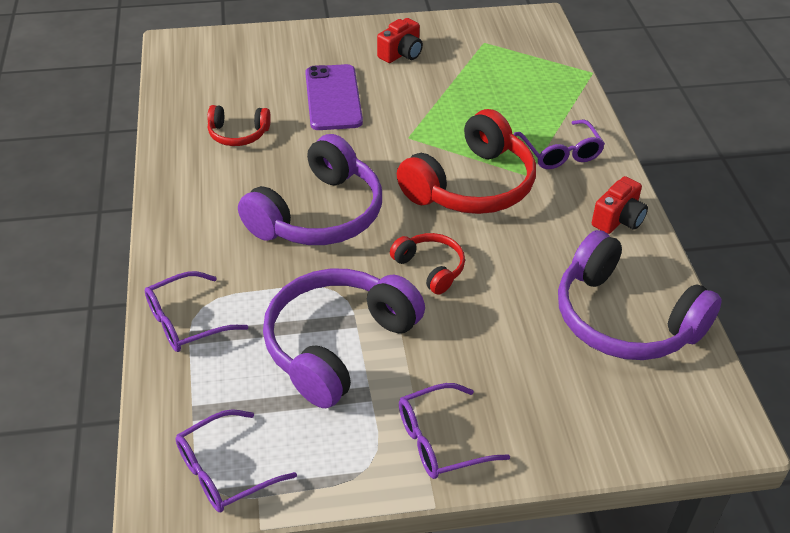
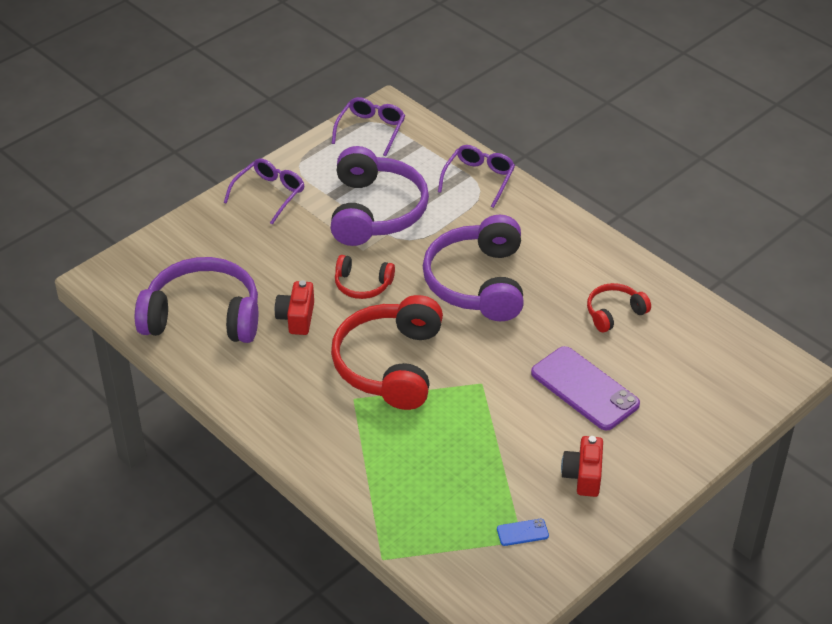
camera: 145 degrees right, 0 degrees up
(479, 45) = (522, 532): none -> blue phone
(560, 153) = (343, 436): purple glasses -> none
(618, 219) = (253, 394): red camera -> red camera (296, 318)

